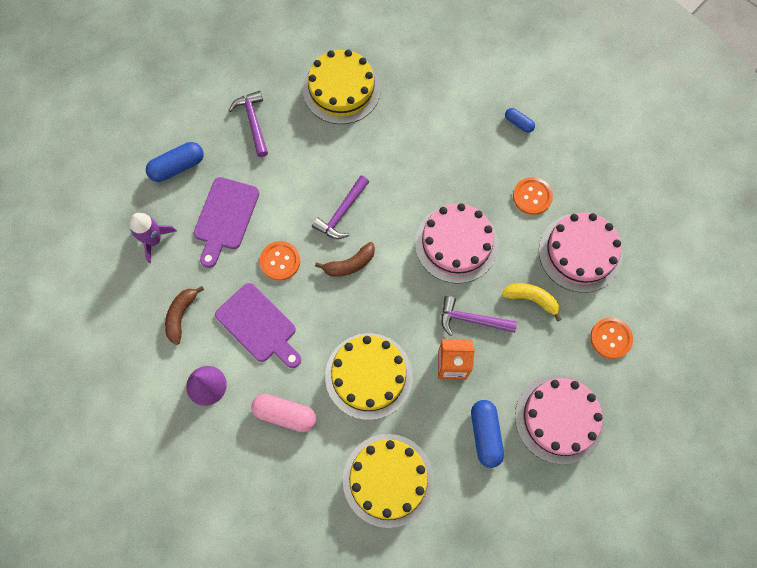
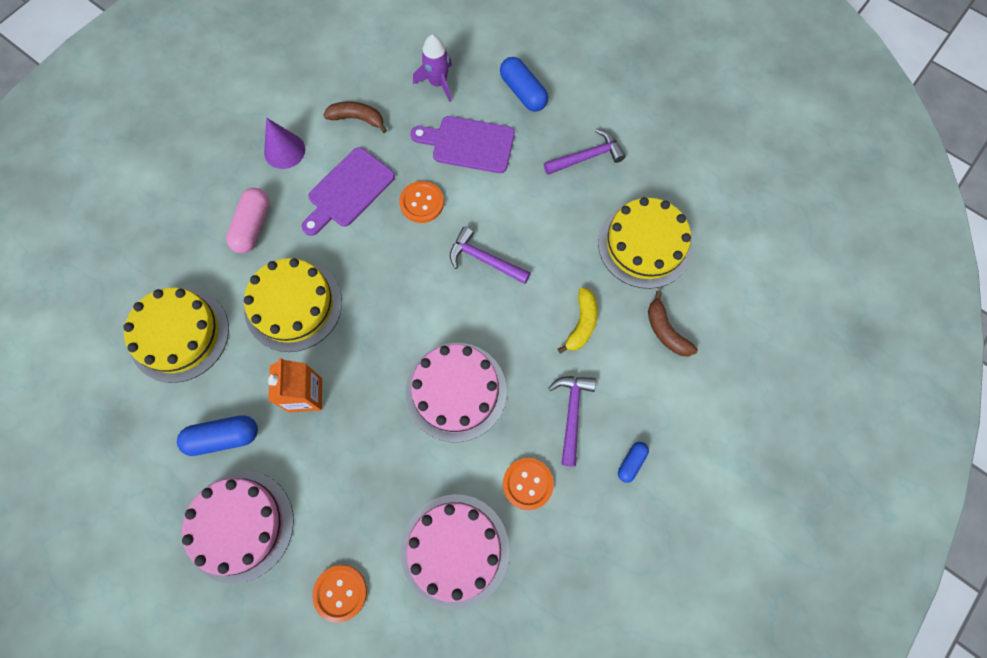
camera: 85 degrees right, 0 degrees up
(350, 264) = (422, 274): brown banana -> brown banana (665, 331)
(471, 320) = (360, 414): purple hammer -> purple hammer (571, 413)
(531, 299) = (389, 487): yellow banana -> yellow banana (582, 324)

